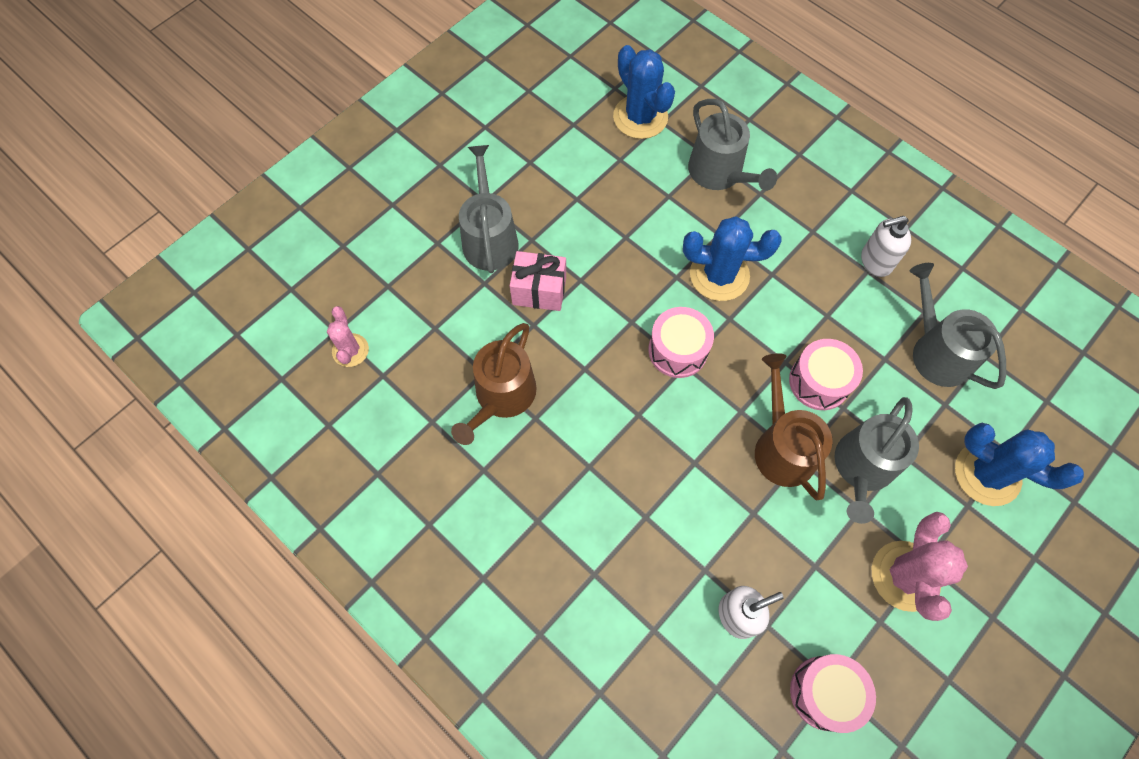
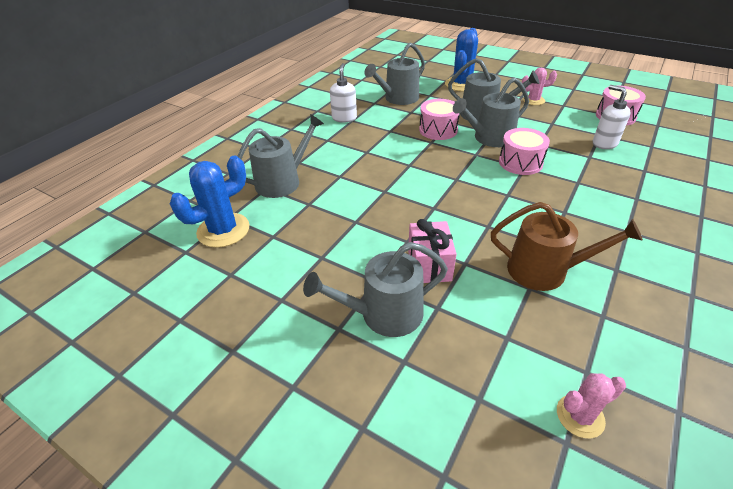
camera: 100 degrees left, 25 degrees down
(678, 350) = (446, 183): pink drum -> pink drum (520, 162)
(719, 275) = (375, 172): blue cactus -> none
(782, 447) = (490, 138): brown watering can -> grey watering can
(875, 261) = (344, 118): white soap dispenser -> white soap dispenser turned 150 degrees counterclockwise
(905, 576) = (533, 100): pink cactus -> pink cactus, size x0.59

